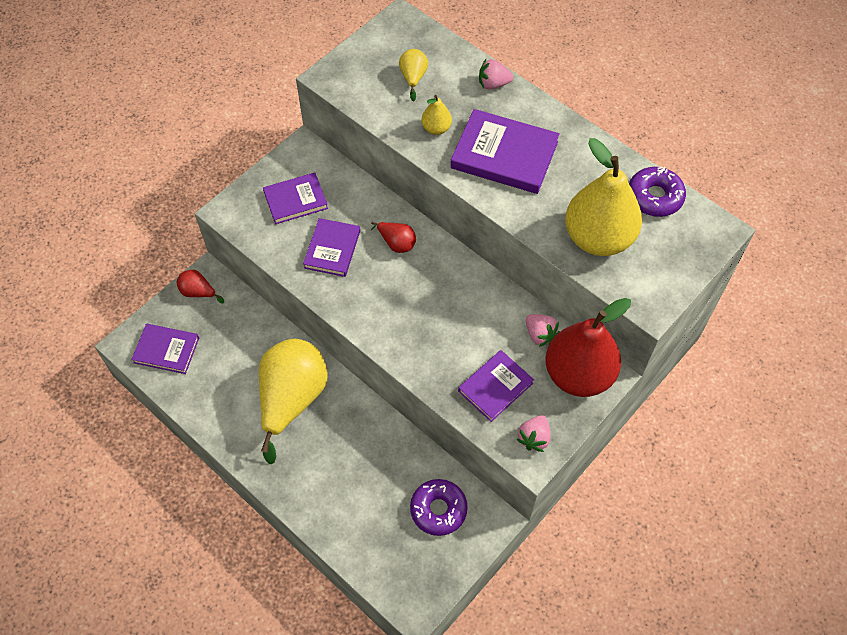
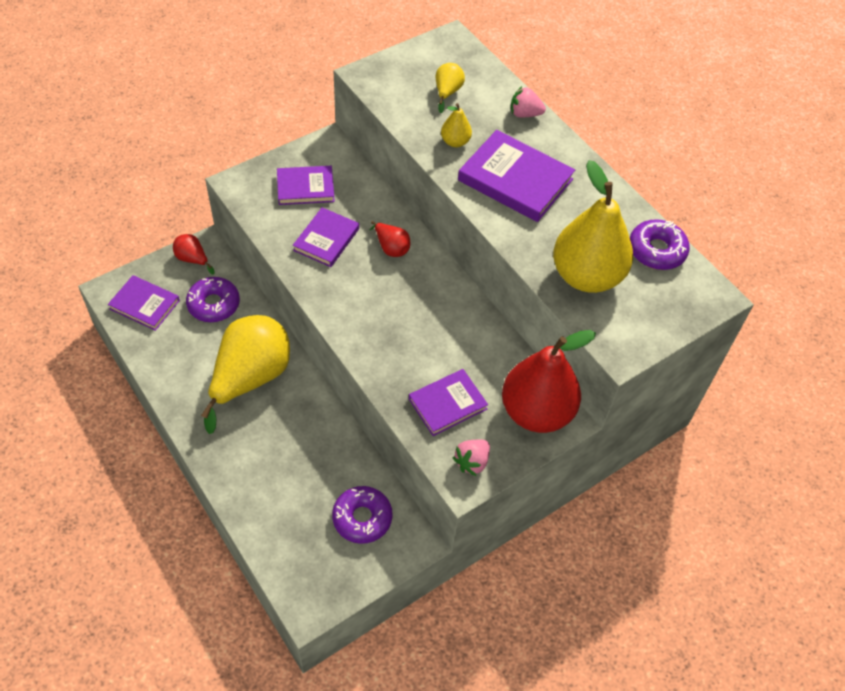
camera: 10 degrees right, 5 degrees down
(233, 333) = (214, 304): none -> purple donut
(540, 335) = (508, 365): pink strawberry -> none

